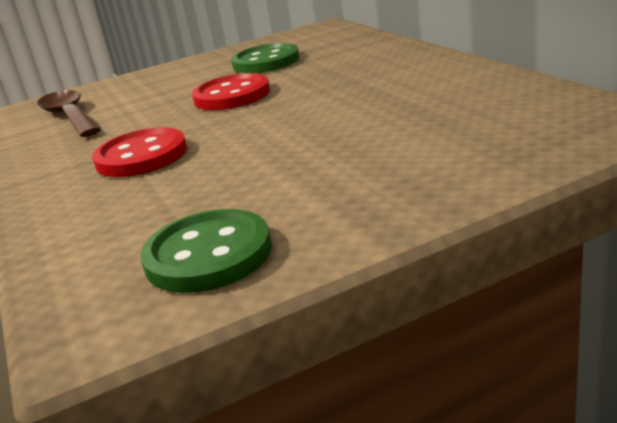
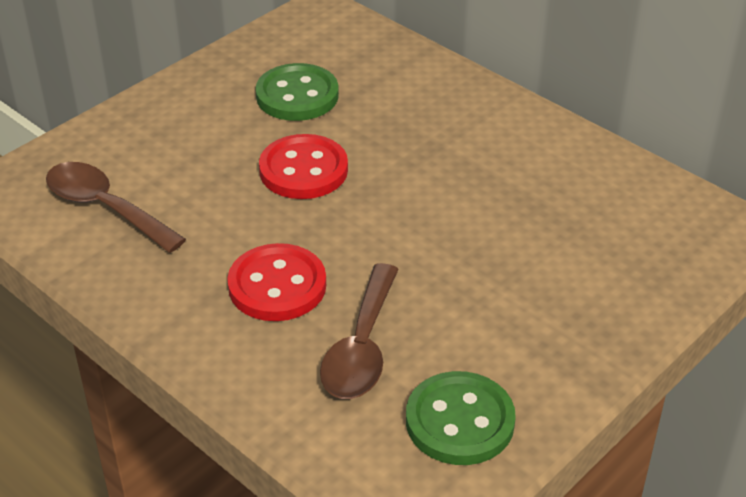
camera: 25 degrees left, 15 degrees up
(169, 195) = (361, 347): none -> brown spoon

